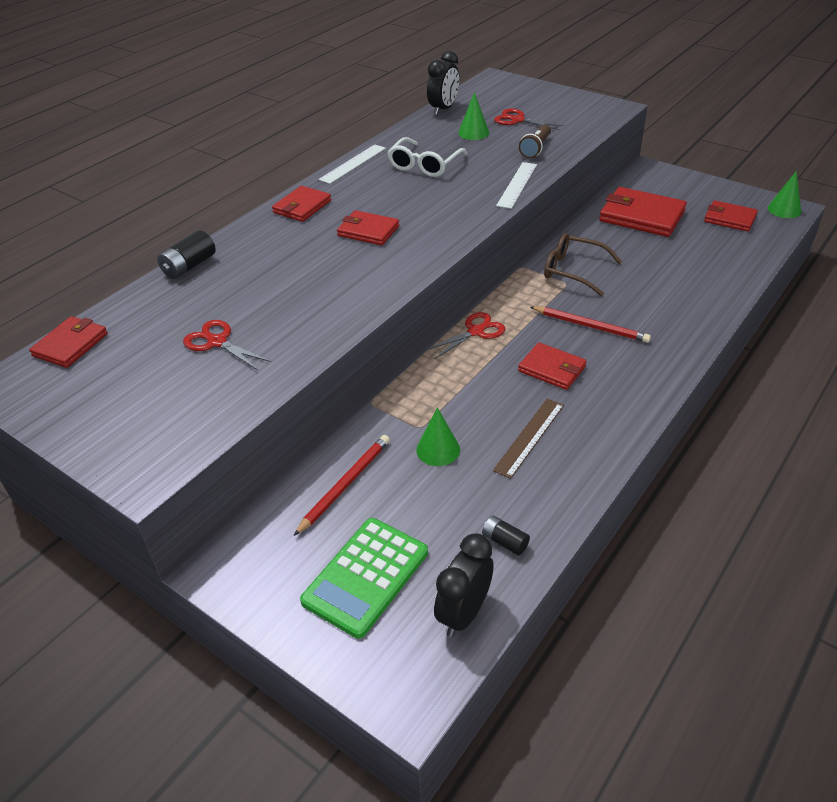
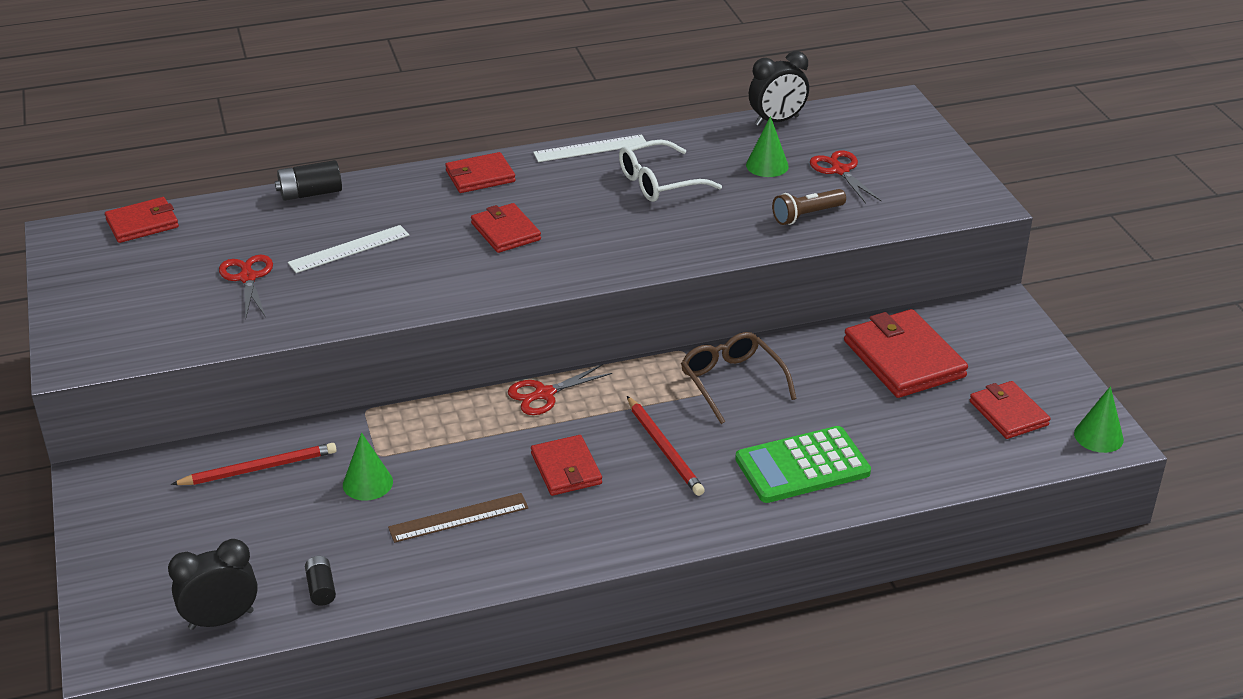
camera: 35 degrees right, 5 degrees down
(366, 577) = (187, 548): green calculator -> green calculator (802, 466)
(475, 331) = (544, 394): red scissors -> red scissors turned 150 degrees clockwise
(517, 185) = (722, 249): white ruler -> white ruler (349, 249)

